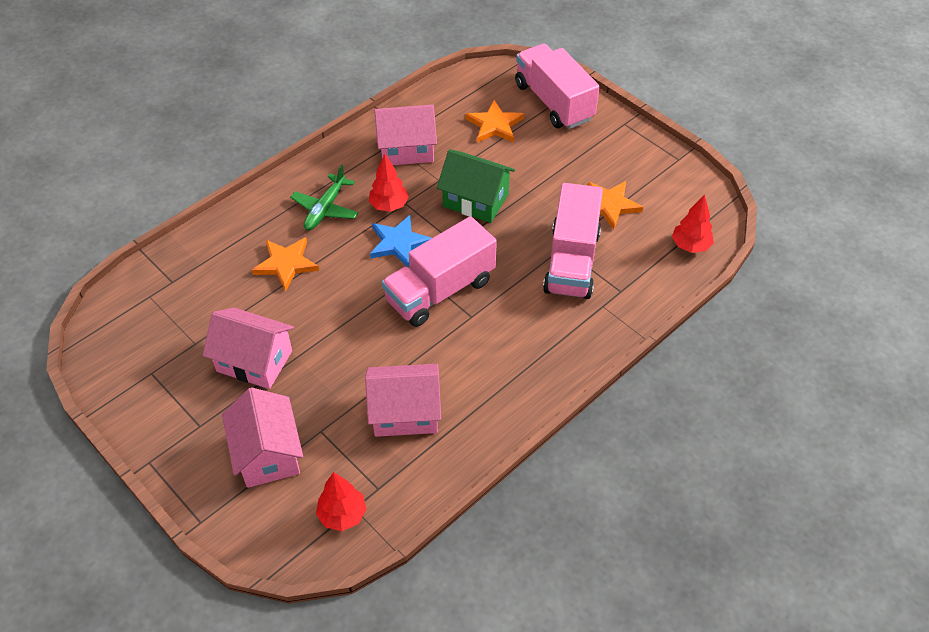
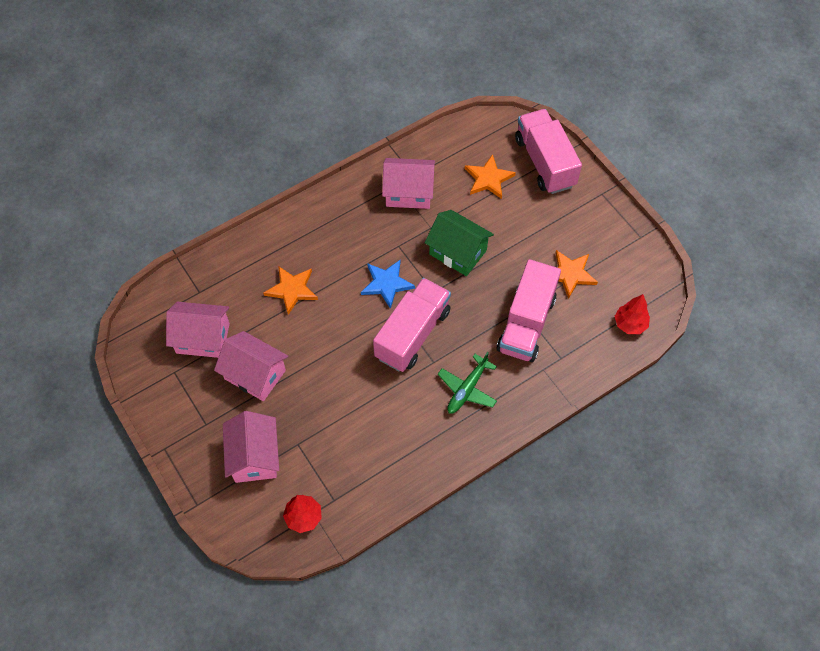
camera: 10 degrees right, 10 degrees up
(325, 209) = (331, 242): green plane -> green plane (467, 389)
(389, 206) = (384, 246): red tree -> none
(405, 412) = (365, 439): pink house -> pink house (203, 338)
(440, 290) = (412, 334): pink truck -> pink truck turned 150 degrees clockwise

